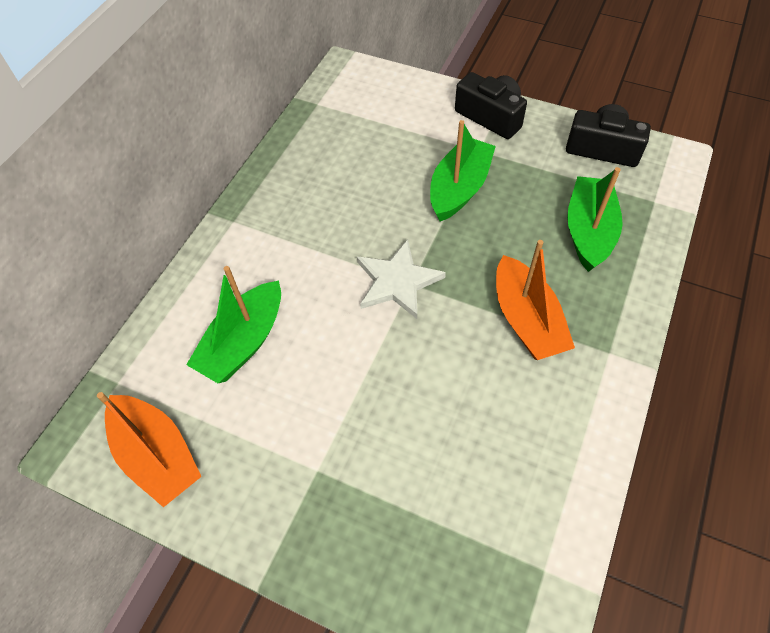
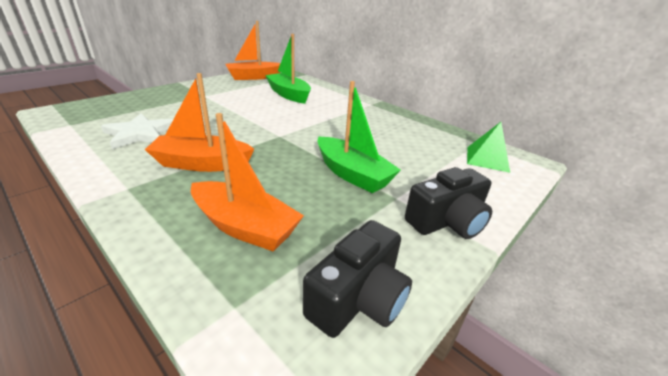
camera: 105 degrees right, 25 degrees down
(357, 96) = (487, 159): none -> green pyramid
(397, 281) = (285, 132): white star -> white star (140, 134)
(588, 232) = (245, 226): green boat -> orange boat

